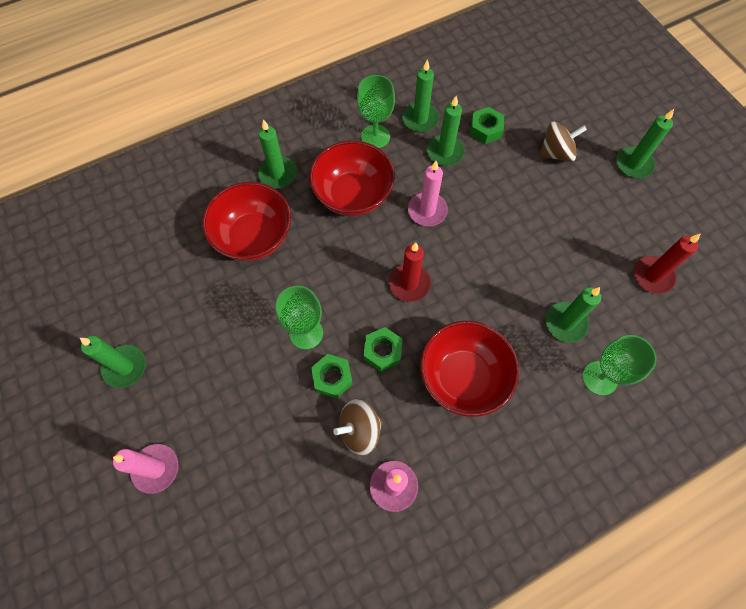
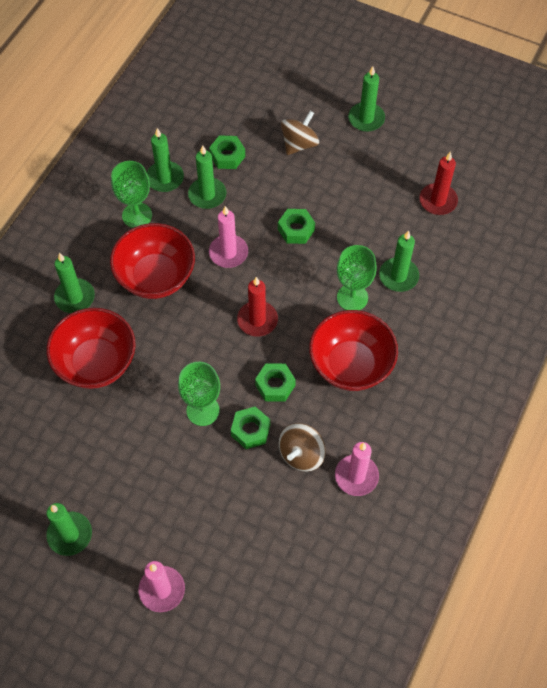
camera: 35 degrees left, 5 degrees down
(500, 225) = (296, 230): none -> green nut
(600, 378) = (450, 301): green goblet -> green goblet (352, 297)

